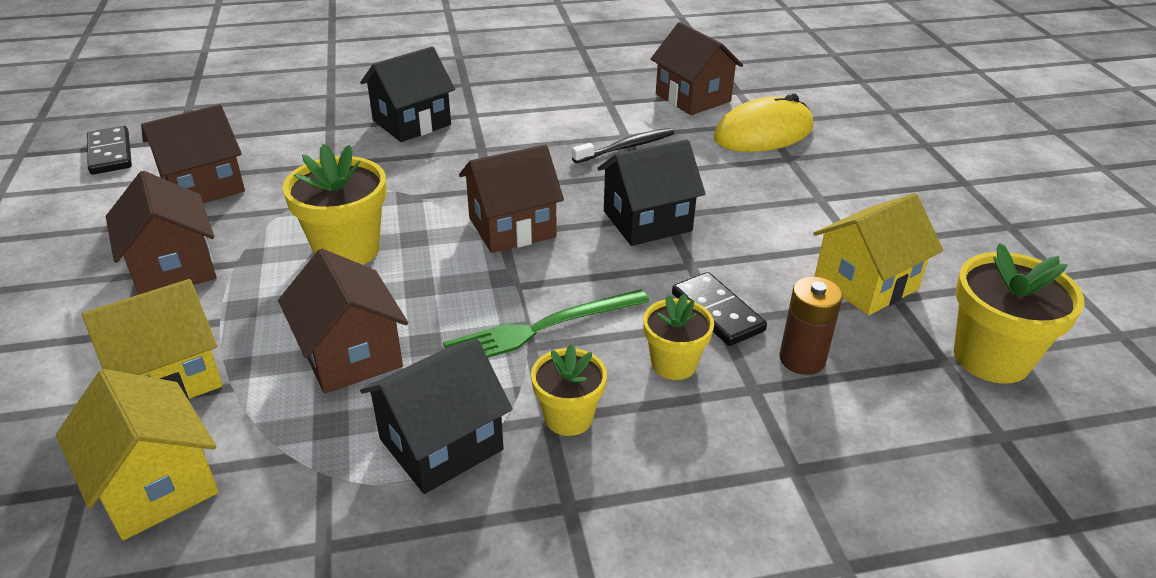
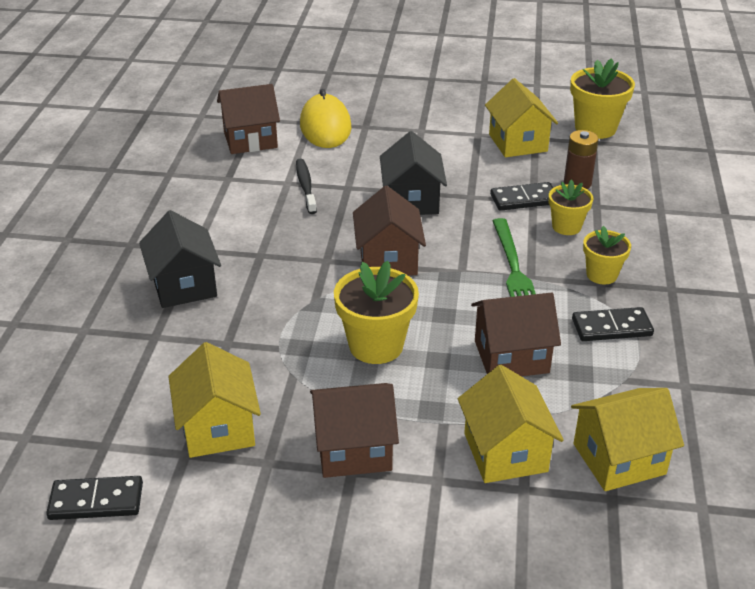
camera: 70 degrees left, 0 degrees up
(203, 186) = (218, 428): brown house -> yellow house
(441, 444) = (611, 327): black house -> black domino

